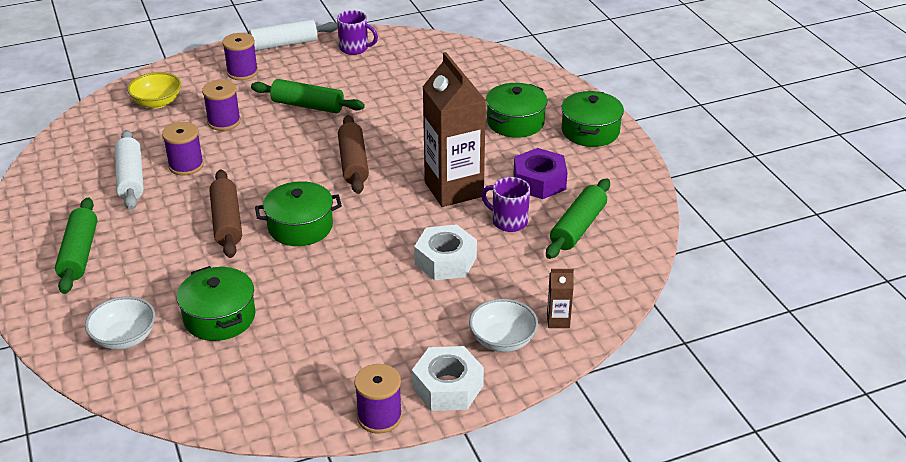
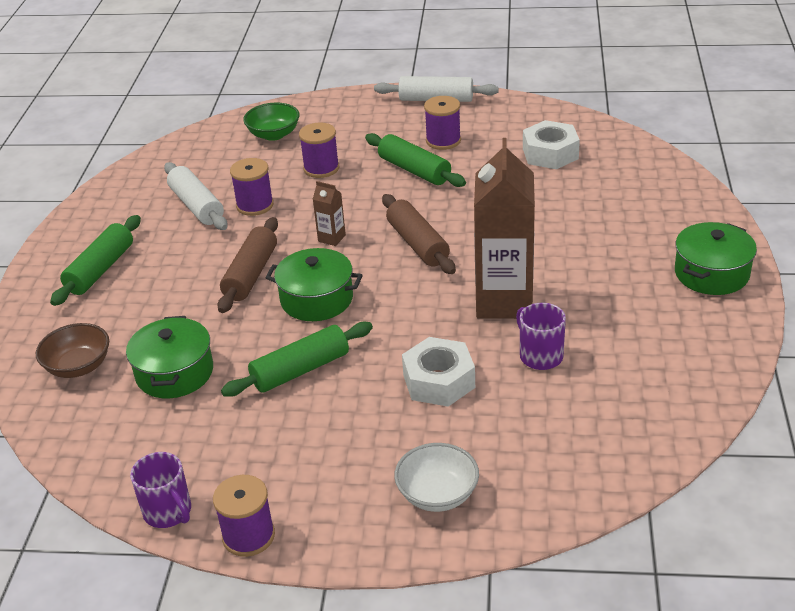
camera: 30 degrees right, 0 degrees up
(124, 338) = (78, 366): white bowl -> brown bowl
(130, 178) = (196, 206): white rolling pin -> white rolling pin turned 45 degrees counterclockwise
(157, 102) = (274, 134): yellow bowl -> green bowl
(242, 72) = (374, 120): purple spool -> purple spool (443, 141)
(353, 163) = (418, 244): brown rolling pin -> brown rolling pin turned 45 degrees counterclockwise
(355, 48) = (506, 118): purple mug -> purple mug (168, 512)
(447, 387) = (341, 528): white nut -> white nut (550, 153)
(515, 122) = (628, 241): green pot -> none
(539, 181) = (608, 318): purple nut -> none
(558, 320) = (516, 492): brown carton -> brown carton (331, 238)
(578, 227) = (617, 386): green rolling pin -> green rolling pin (300, 370)

